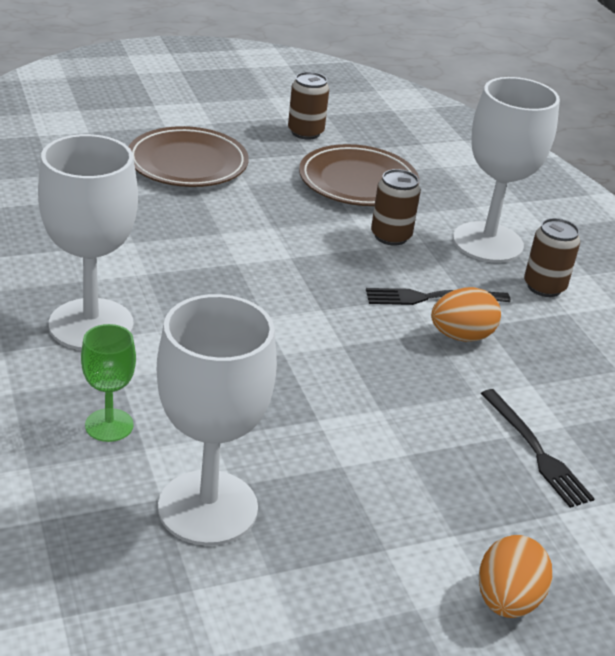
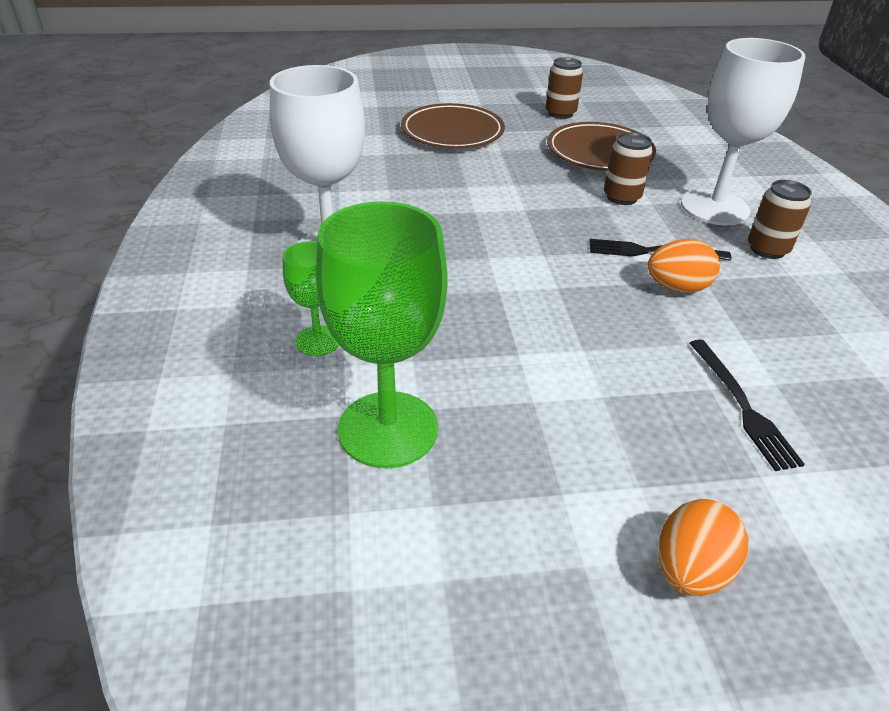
camera: 15 degrees right, 5 degrees up
(208, 508) = (388, 429): white goblet -> green goblet

